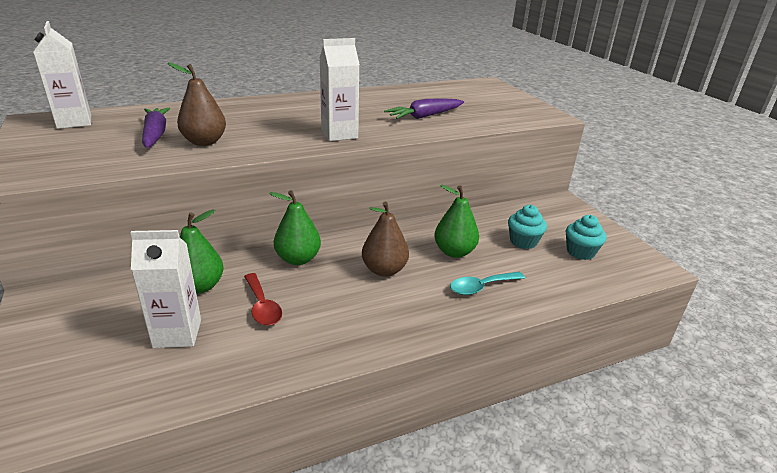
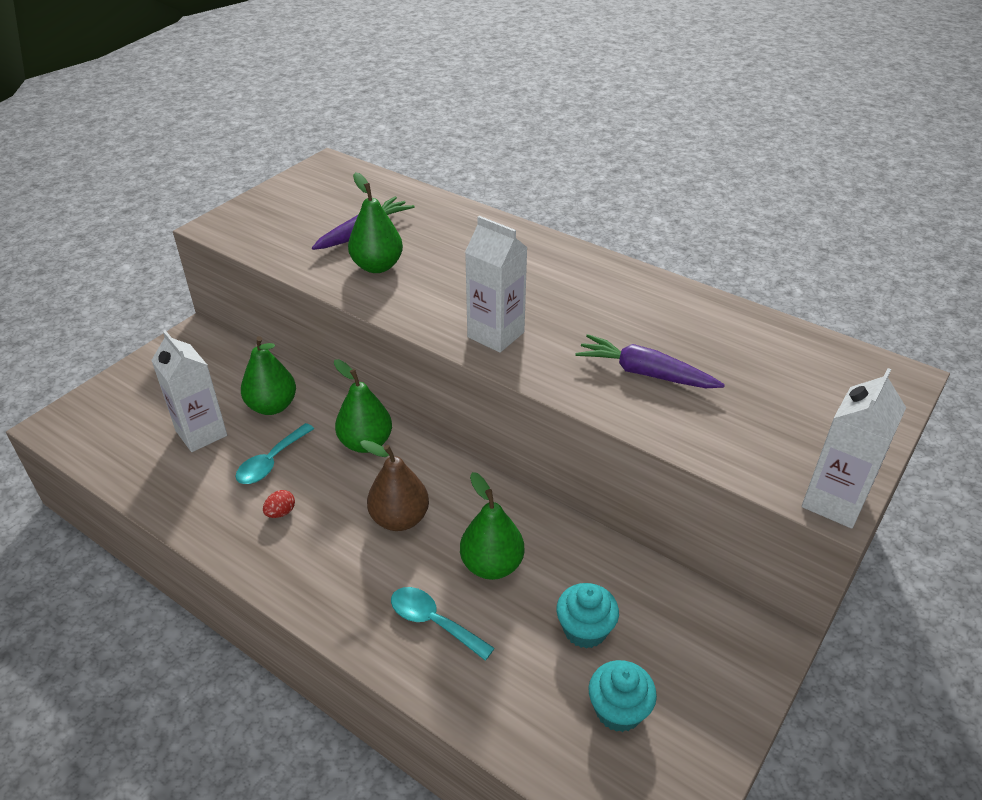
camera: 60 degrees right, 10 degrees up
(74, 122) = (345, 182): white carton -> white carton (834, 502)
(204, 142) = (377, 266): brown pear -> green pear
(262, 306) = (271, 462): red spoon -> turquoise spoon
(322, 318) = (281, 512): none -> red egg

